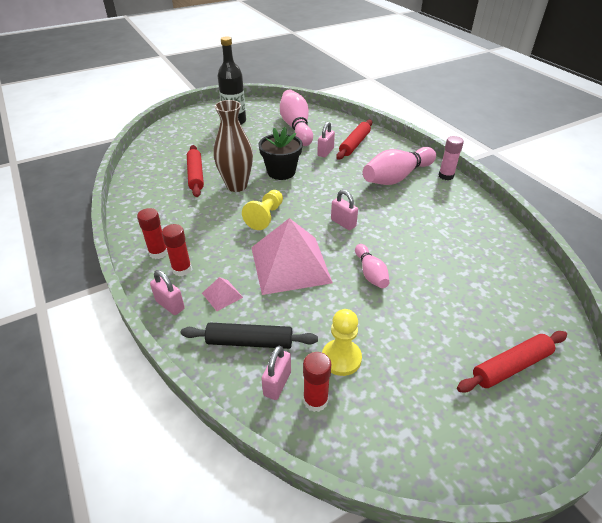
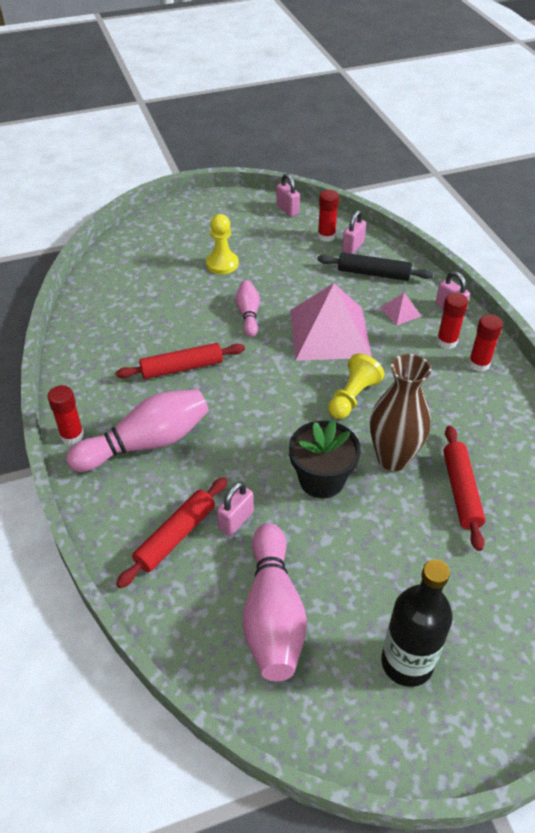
camera: 170 degrees left, 5 degrees up
(341, 358) = (300, 255): yellow pawn -> yellow pawn (222, 264)
(343, 223) = (255, 375): pink padlock -> pink padlock (287, 209)
(446, 176) = (72, 435): pink glue stick -> red glue stick
(511, 366) = (173, 237): red rolling pin -> red rolling pin (182, 368)

